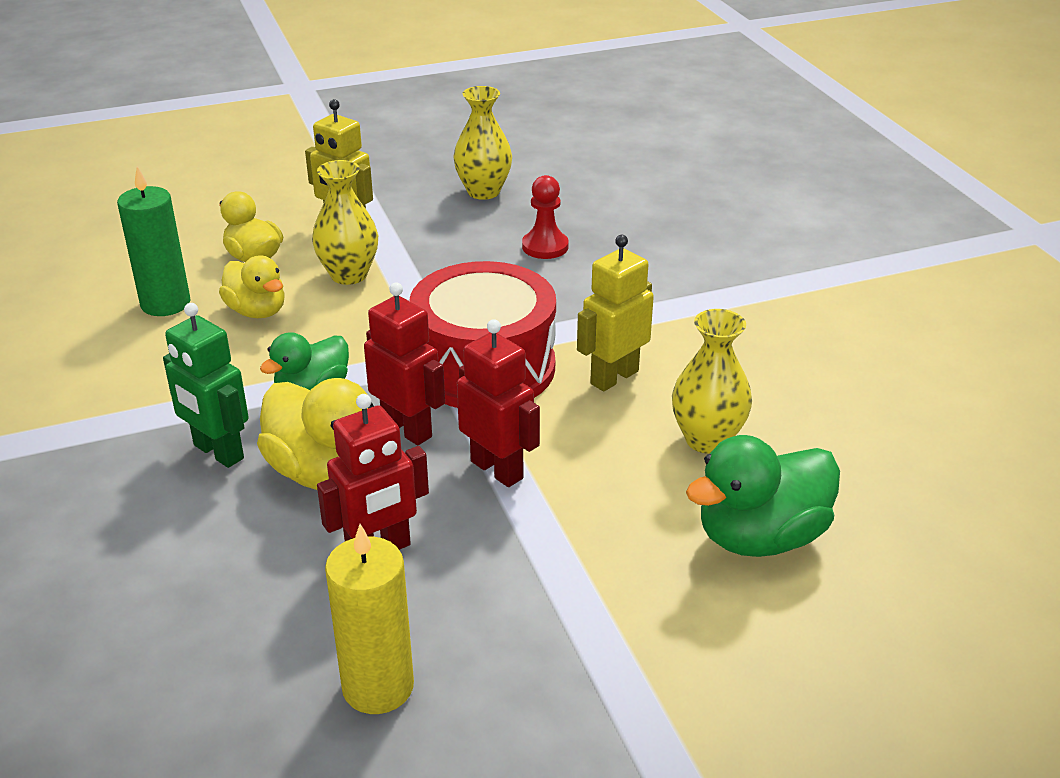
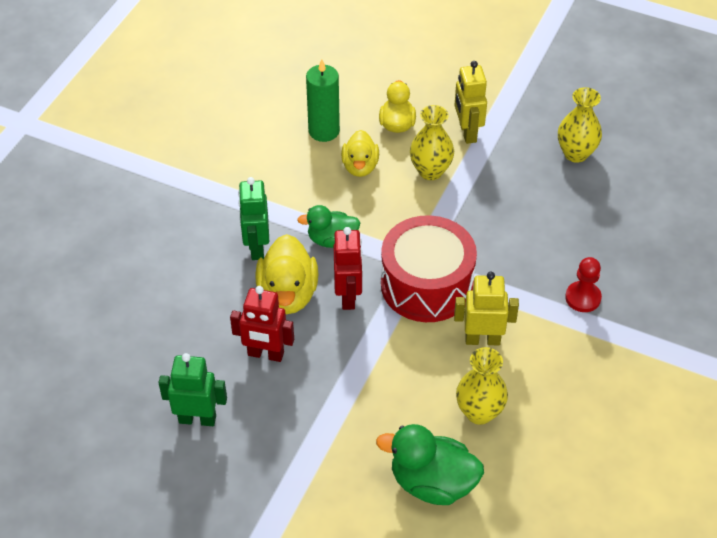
camera: 45 degrees right, 15 degrees up
(378, 687) = (197, 419): yellow candle -> green robot
(497, 469) = (361, 351): red robot -> none
(545, 247) = (558, 222): red pawn -> red pawn (583, 298)

